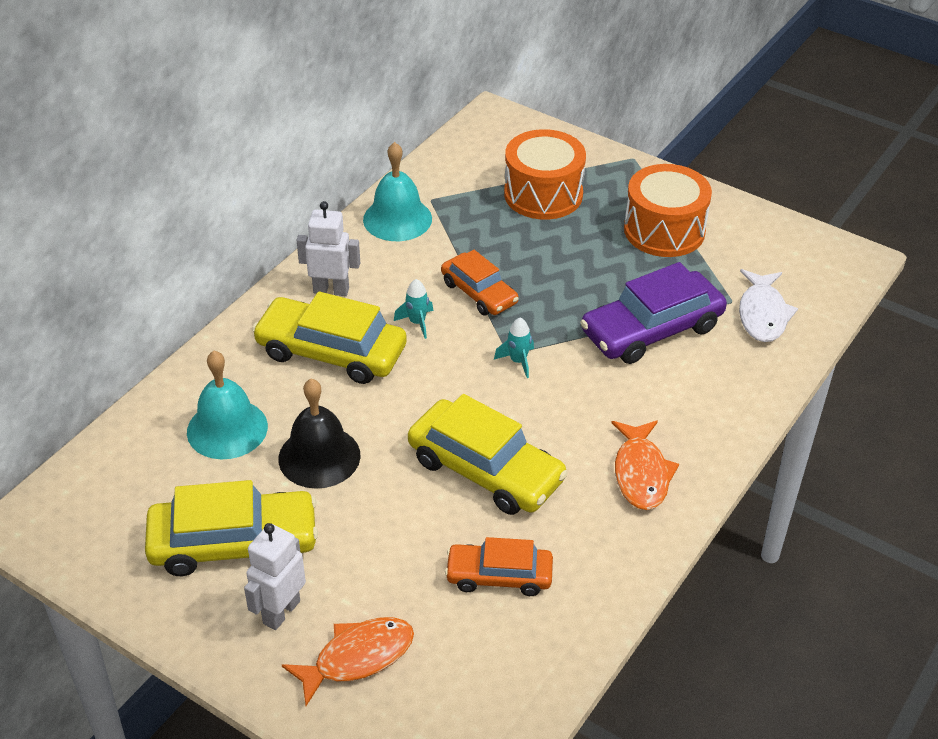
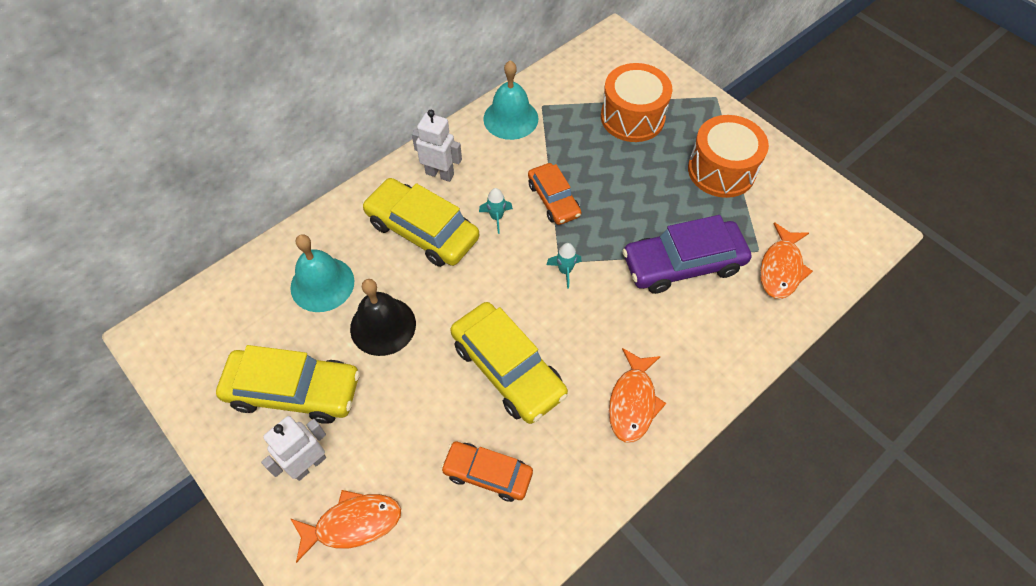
camera: 15 degrees right, 15 degrees up
(763, 314) = (781, 268): white fish -> orange fish

